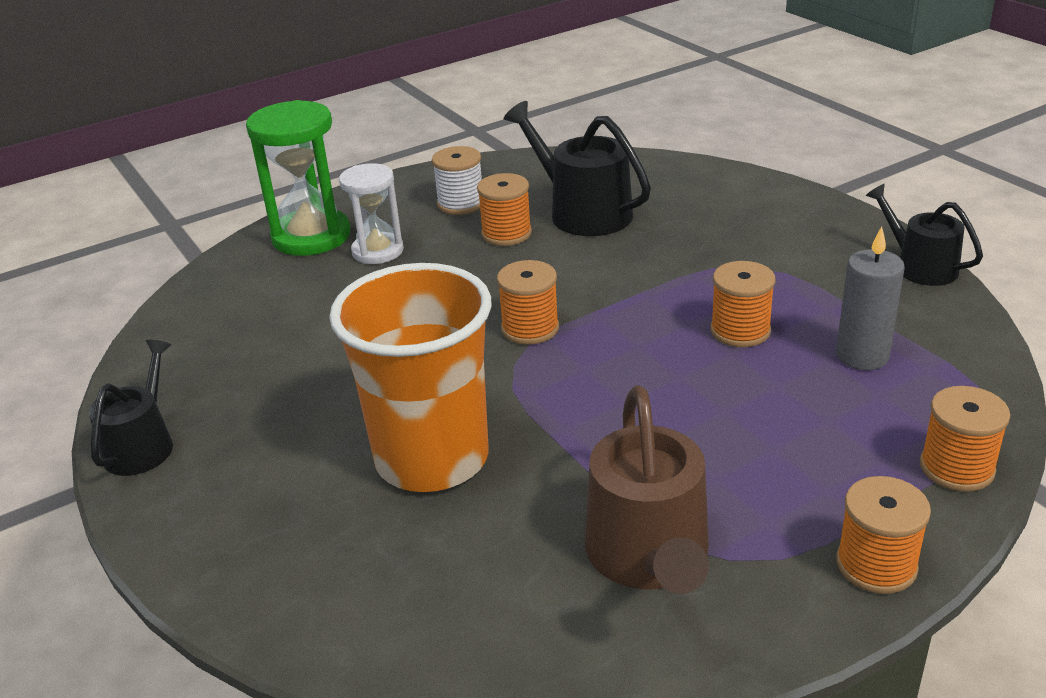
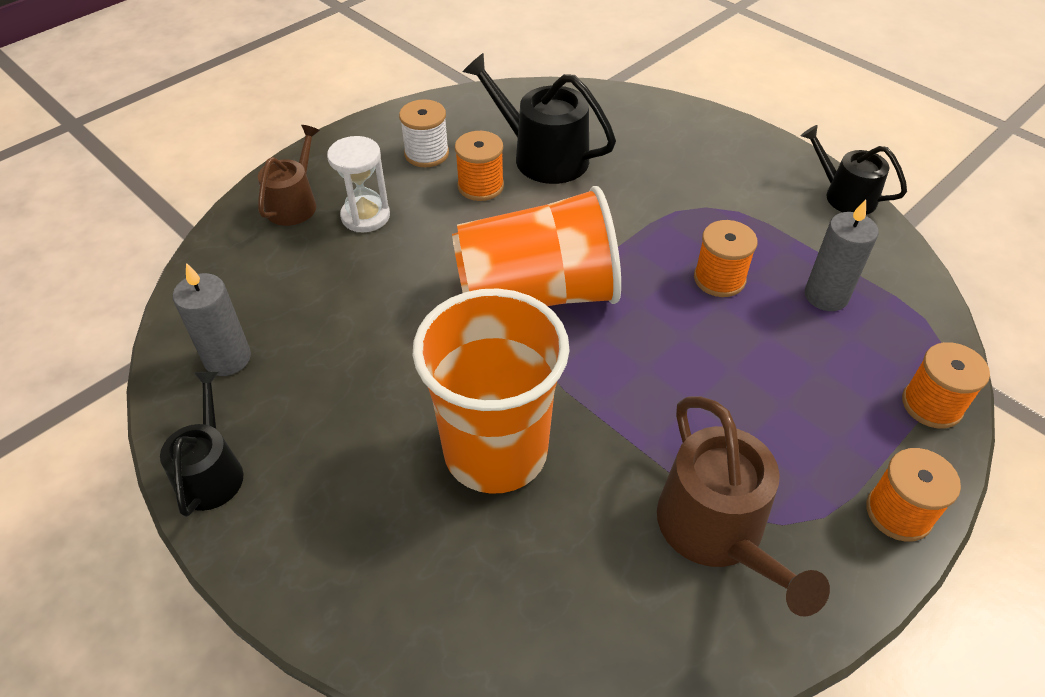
camera: 15 degrees left, 15 degrees up
(195, 356) = (227, 358): none -> grey candle
(311, 236) = (294, 203): green hourglass -> brown watering can
(530, 328) = (537, 294): orange spool -> orange cup

